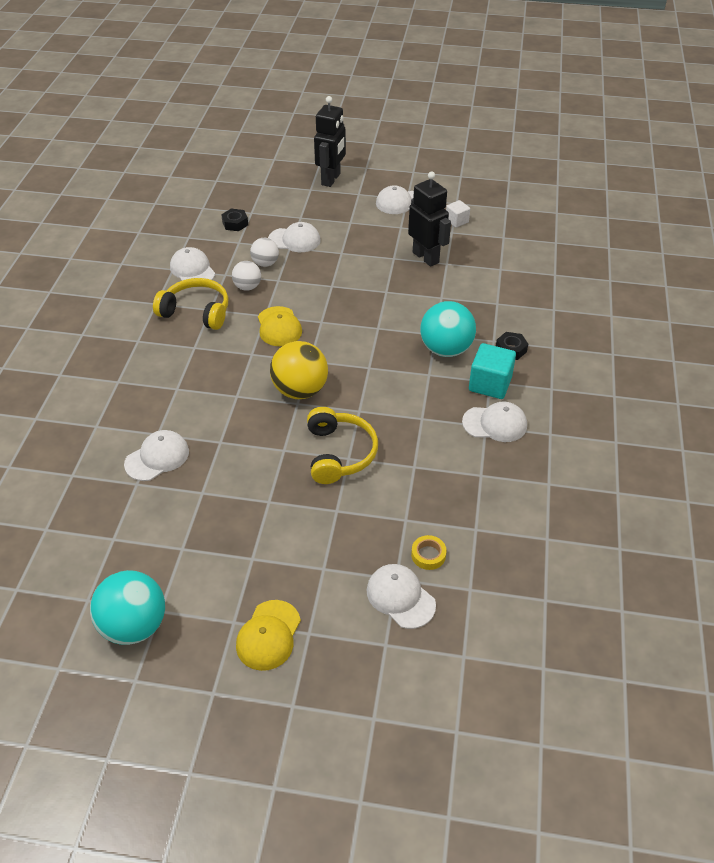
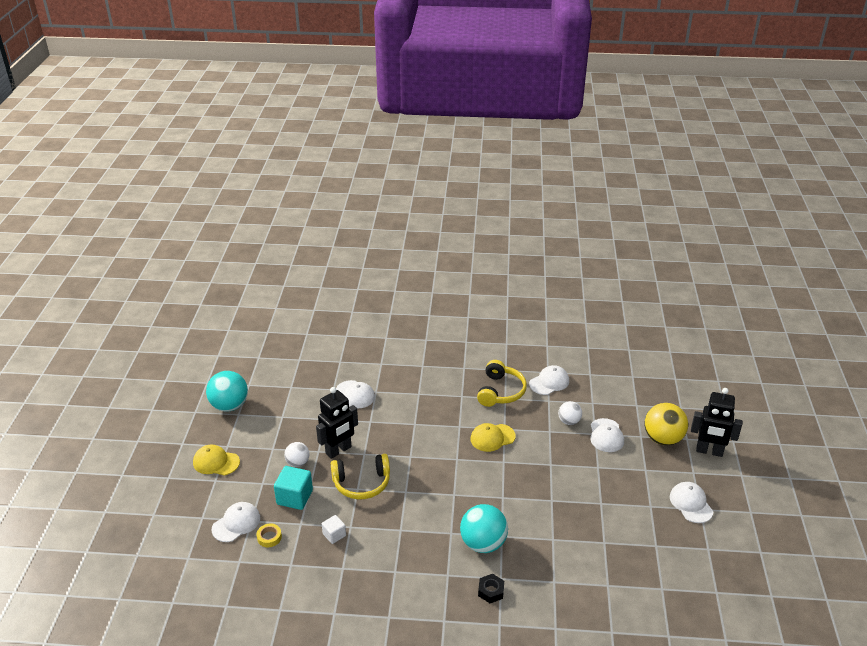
camera: 85 degrees right, 10 degrees down
(235, 223) = (617, 397): black nut -> none
(247, 287) = (536, 415): white ball -> white ball (298, 463)
(300, 390) = (423, 456): yellow ball -> yellow ball (663, 439)
(426, 257) = (609, 526): black robot -> black robot (338, 450)
(456, 221) = (676, 549): white cube -> white cube (334, 535)
(490, 384) = (444, 575): turquoise cube -> turquoise cube (294, 497)
(495, 424) = (397, 578): white cap -> none

